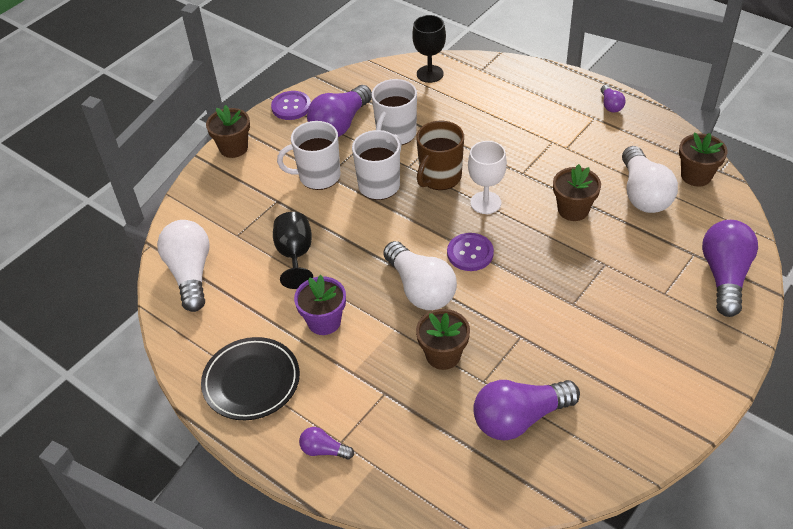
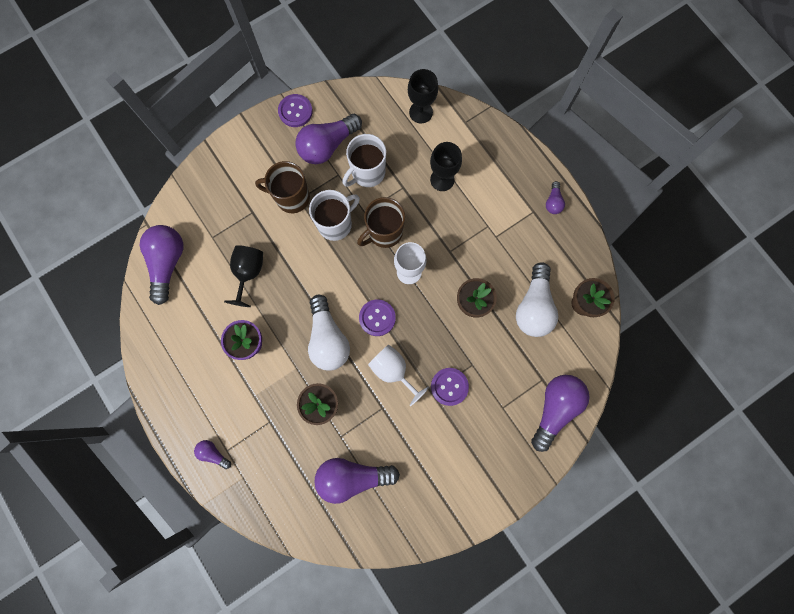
camera: 15 degrees right, 30 degrees up
(190, 273) = (168, 263): white light bulb -> purple light bulb
(233, 148) = (236, 143): brown flower pot -> none
(251, 381) = (183, 378): black plate -> none
(318, 176) = (291, 197): white mug -> brown mug
(481, 118) = (442, 179): none -> black goblet
(515, 296) = (393, 371): none -> white goblet
(590, 292) = (449, 386): none -> purple button

